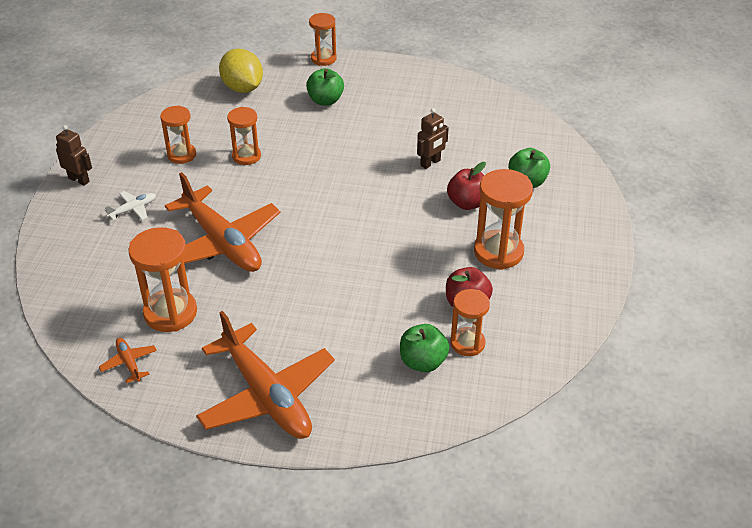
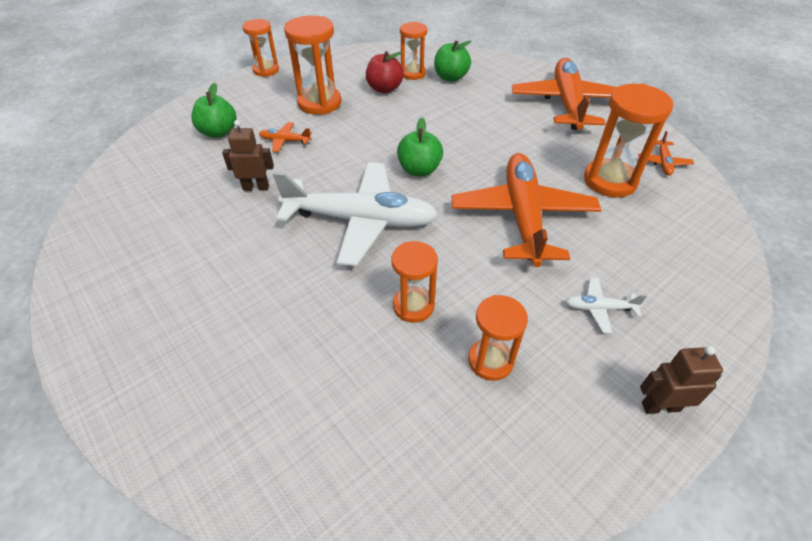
camera: 140 degrees left, 5 degrees up
(79, 180) = (660, 406): brown robot -> brown robot turned 105 degrees clockwise
(242, 88) = (299, 450): yellow lemon -> none
(323, 59) = (123, 431): orange hourglass -> orange hourglass (266, 70)
(325, 100) = (233, 336): green apple -> green apple (419, 170)
(332, 181) = (361, 220): none -> white plane
(467, 203) = (285, 141): red apple -> orange plane

